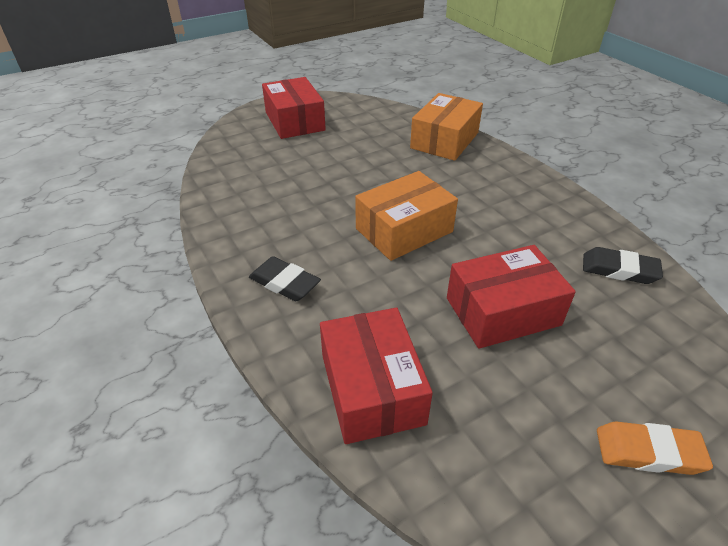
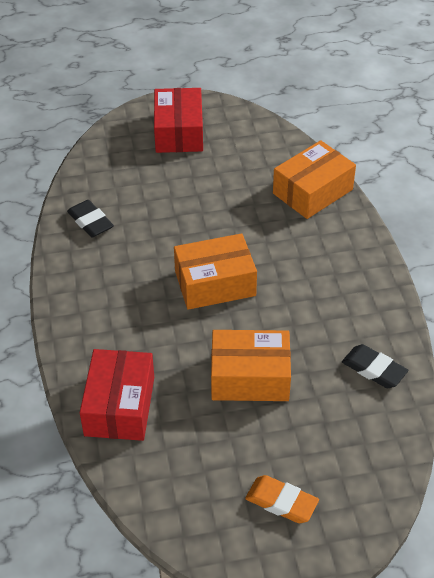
camera: 20 degrees right, 5 degrees up
(284, 283) = (95, 307): black eraser -> black eraser (90, 222)
(502, 311) = (250, 377): red box -> orange box

